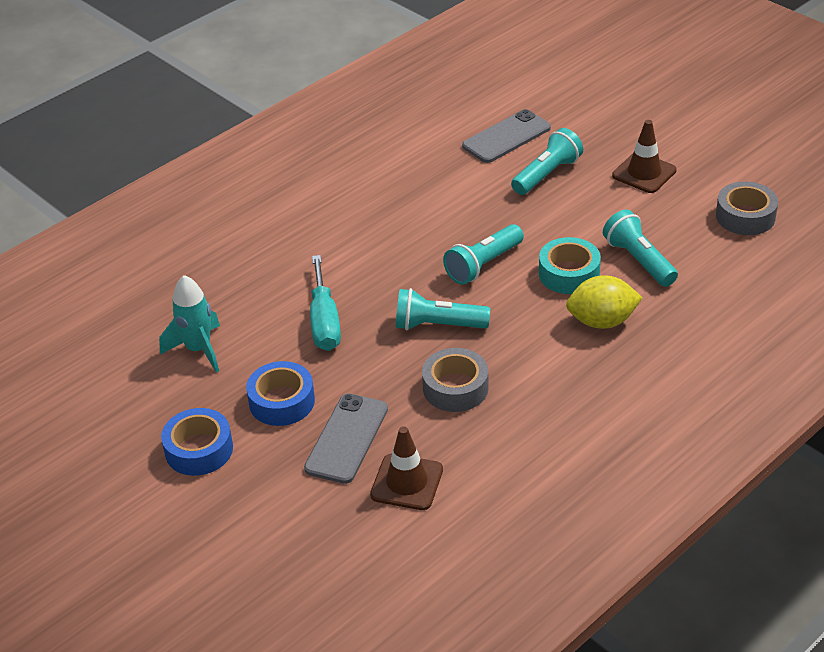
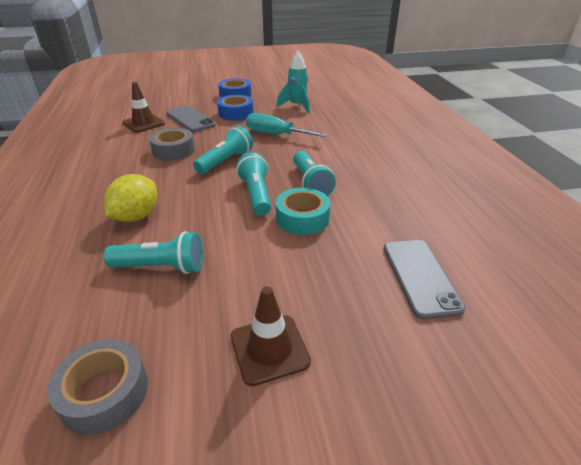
camera: 120 degrees right, 5 degrees down
(547, 174) = (334, 274): turquoise flashlight -> turquoise flashlight (310, 183)
(569, 274) = (198, 225): turquoise tape -> turquoise tape (302, 218)

